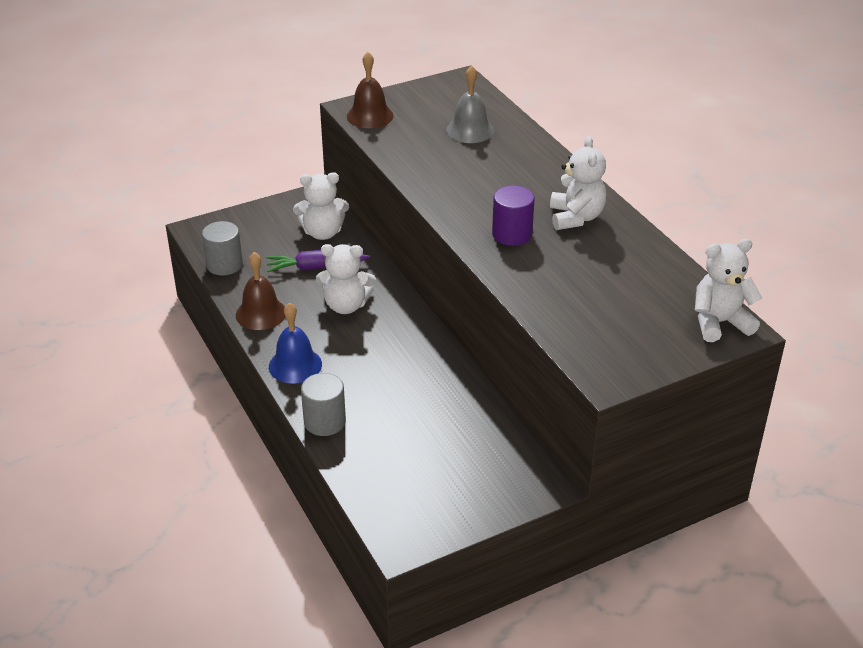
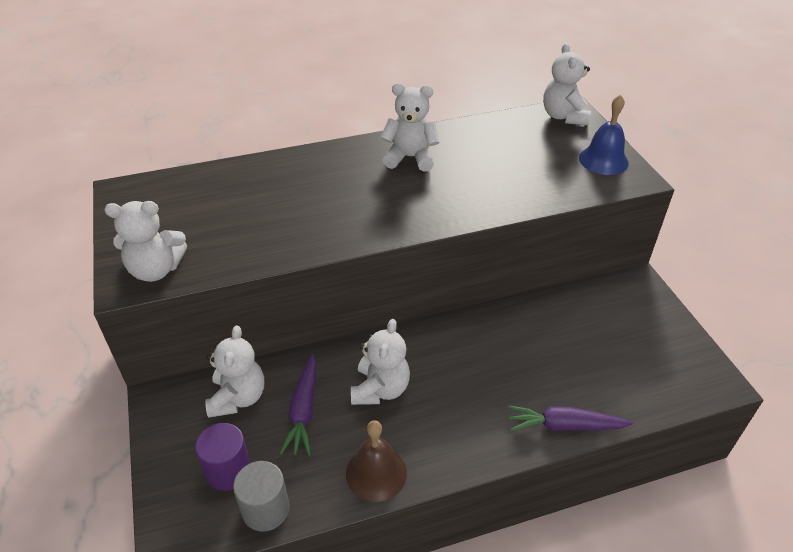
camera: 80 degrees left, 5 degrees up
(295, 365) = (474, 445): blue bell -> blue bell (603, 160)
(324, 422) = (565, 426): grey cylinder -> purple carrot
(370, 116) = (156, 270): brown bell -> white teddy bear
(470, 130) = (231, 198): grey bell -> none
(512, 234) = (428, 197): purple cylinder -> purple cylinder (228, 470)

